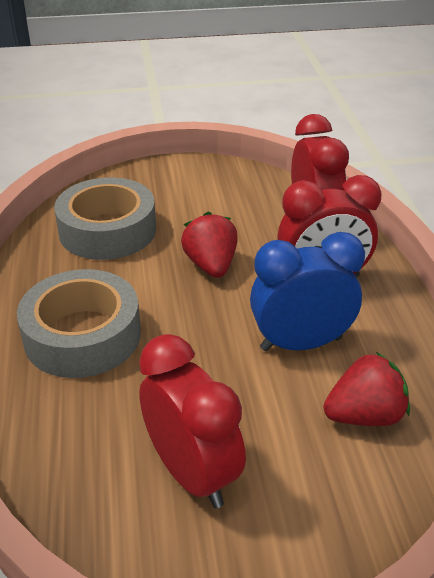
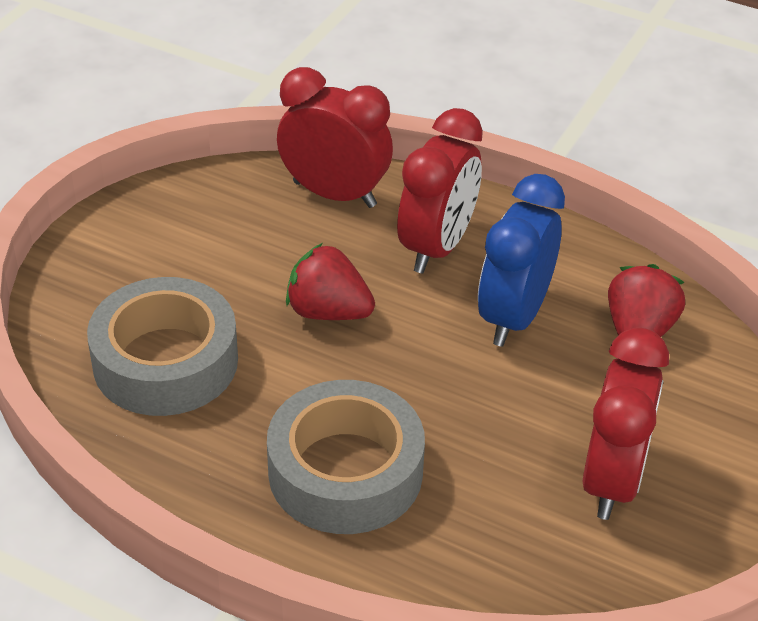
camera: 55 degrees left, 5 degrees up
(192, 473) = (612, 480): red clock -> red clock turned 105 degrees clockwise

